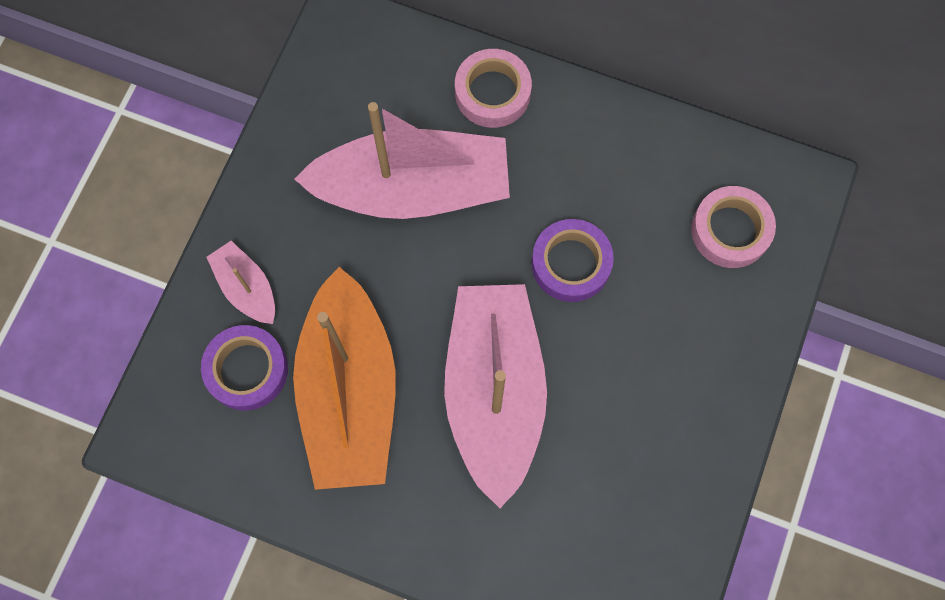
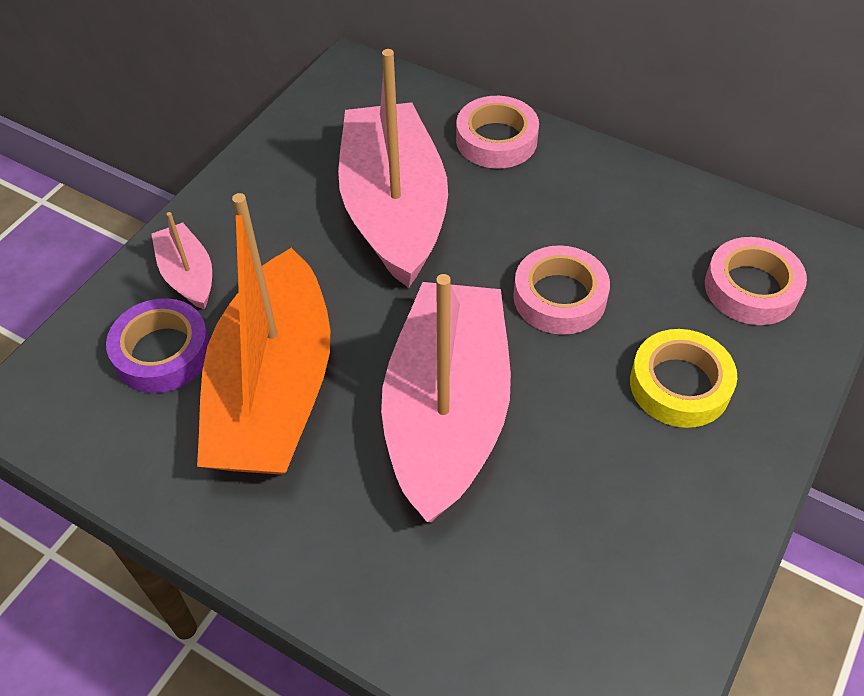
camera: 10 degrees right, 20 degrees down
(413, 189) = (394, 210): pink boat -> pink boat turned 105 degrees counterclockwise
(571, 263) = (559, 297): purple tape -> pink tape
(677, 336) = (679, 385): none -> yellow tape

